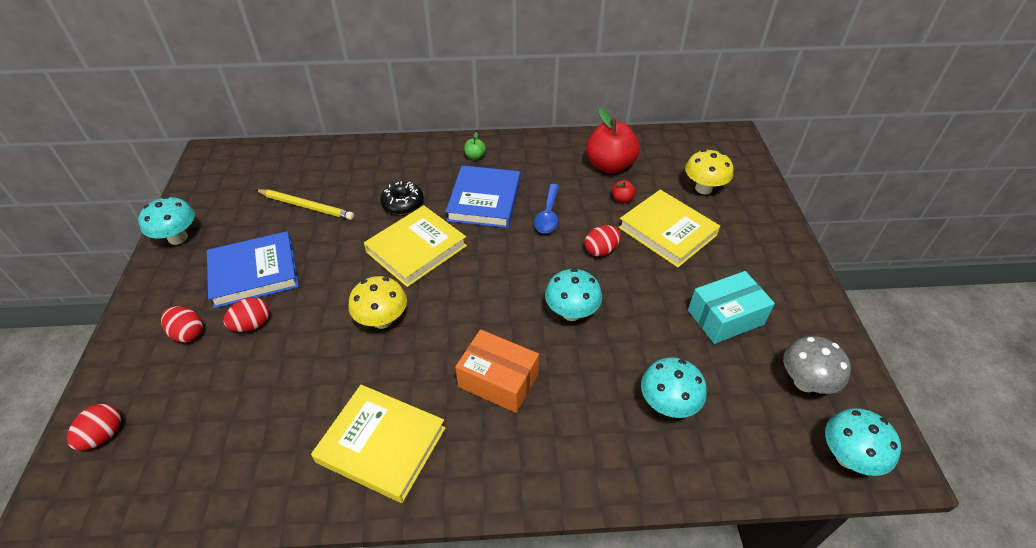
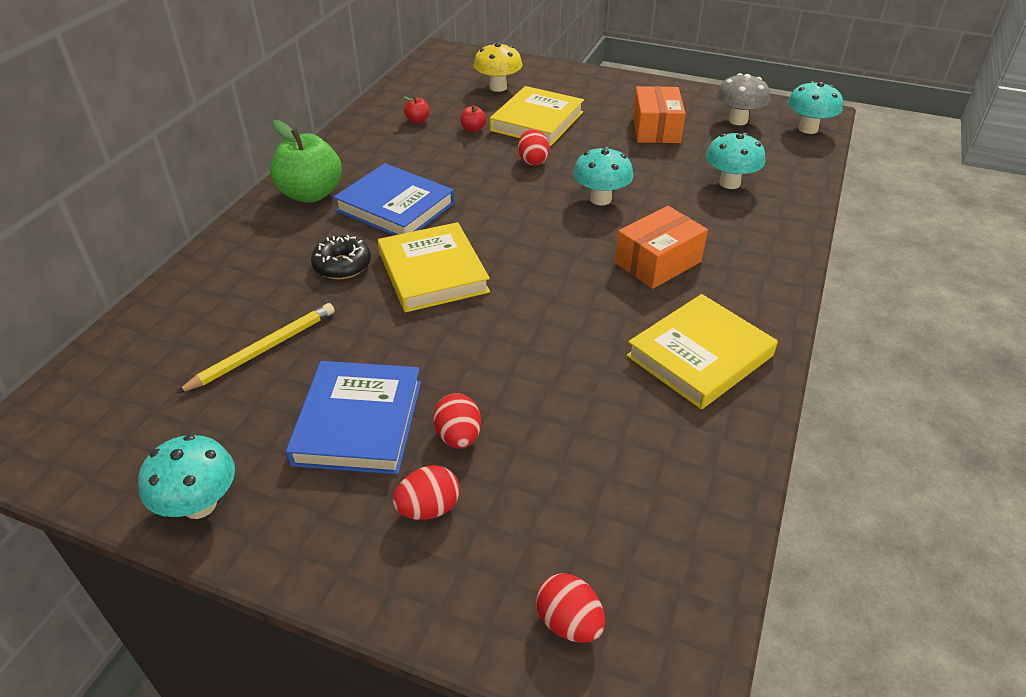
camera: 65 degrees left, 5 degrees down
(382, 320) = (528, 321): yellow mushroom -> none
(475, 156) = (311, 194): green apple -> green apple, size x2.35
(548, 215) = (457, 175): blue spoon -> none
(610, 165) = (417, 120): red apple -> red apple, size x0.43
(667, 231) = (537, 121): yellow book -> yellow book turned 45 degrees counterclockwise
(725, 317) = (656, 129): turquoise box -> orange box

